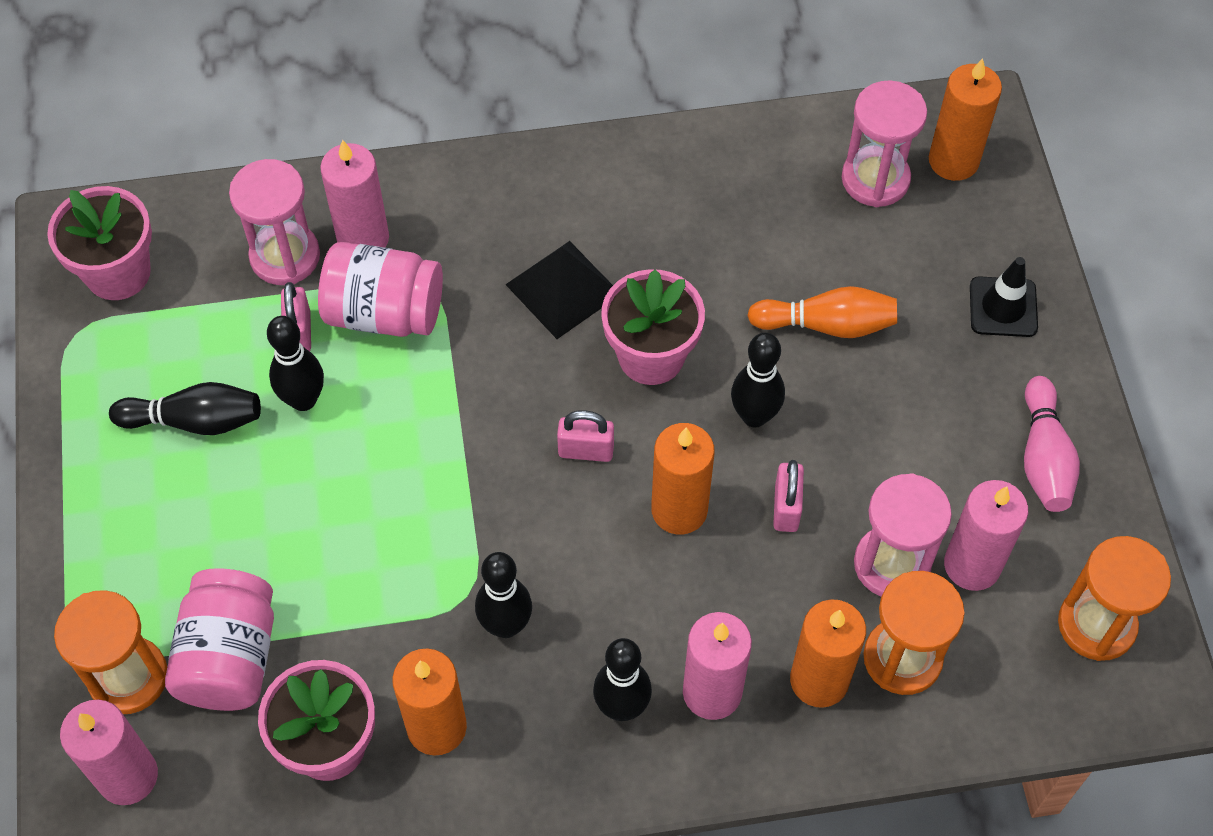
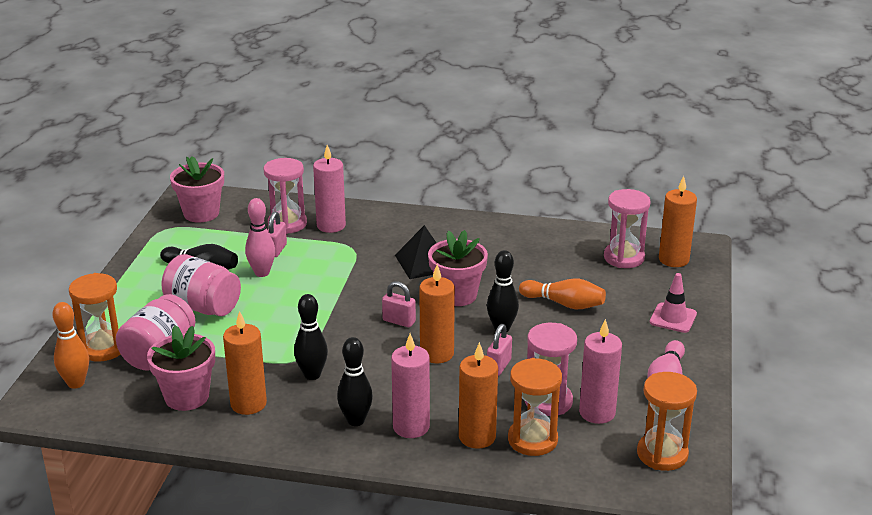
camera: 20 degrees right, 30 degrees down
(128, 776) = (76, 383): pink candle -> orange bowling pin
(303, 400) = (262, 273): black bowling pin -> pink bowling pin
(384, 312) = (324, 252): pink jar -> pink jar (203, 307)
(1003, 307) = (673, 318): black traffic cone -> pink traffic cone

